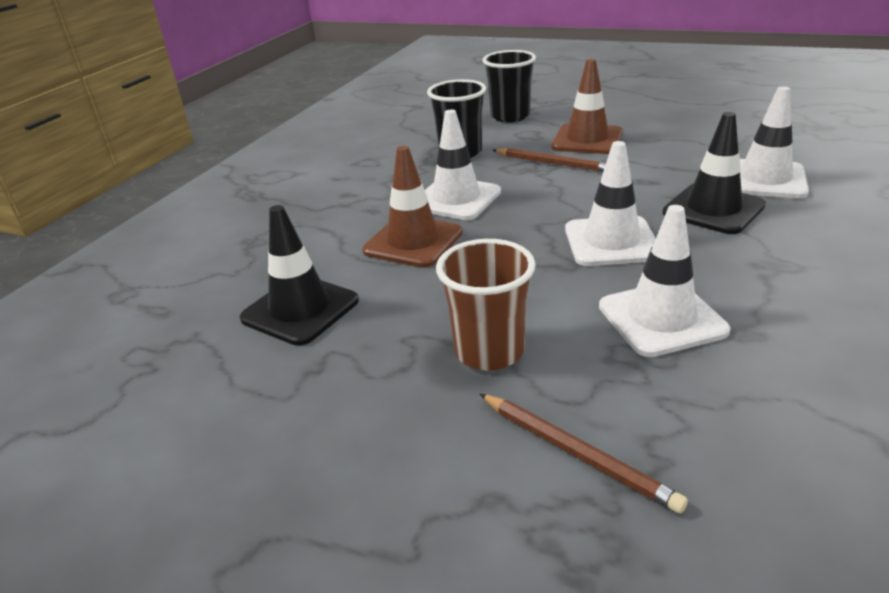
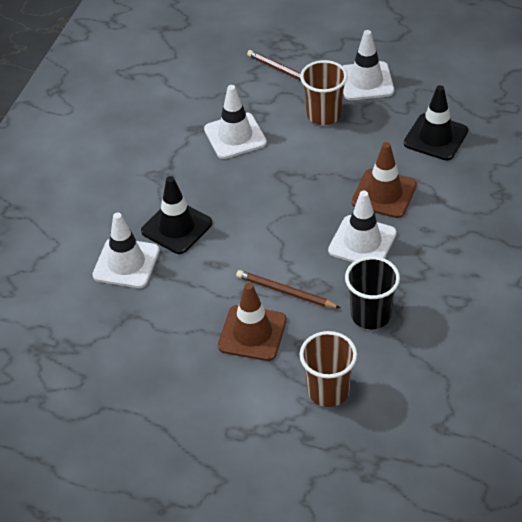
camera: 175 degrees right, 15 degrees up
(510, 116) = (328, 391): black cup -> brown cup
(611, 242) = (251, 194): white traffic cone -> white traffic cone (366, 81)

